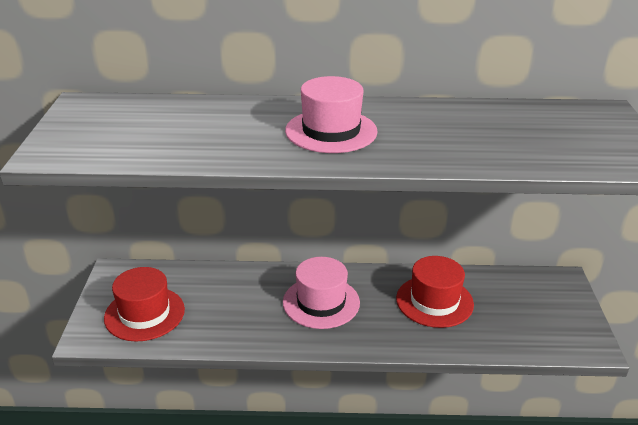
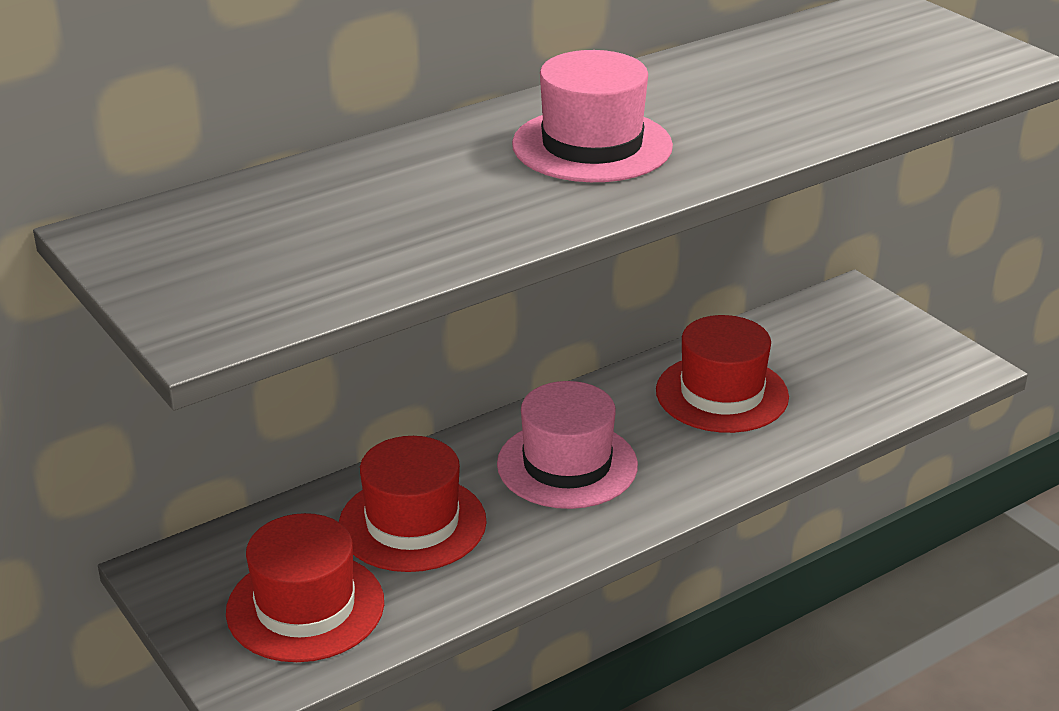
camera: 35 degrees left, 0 degrees up
(226, 298) = (412, 523): none -> red hat

